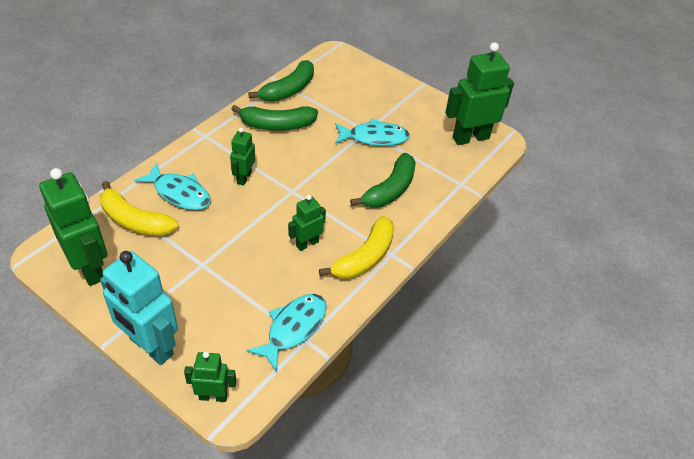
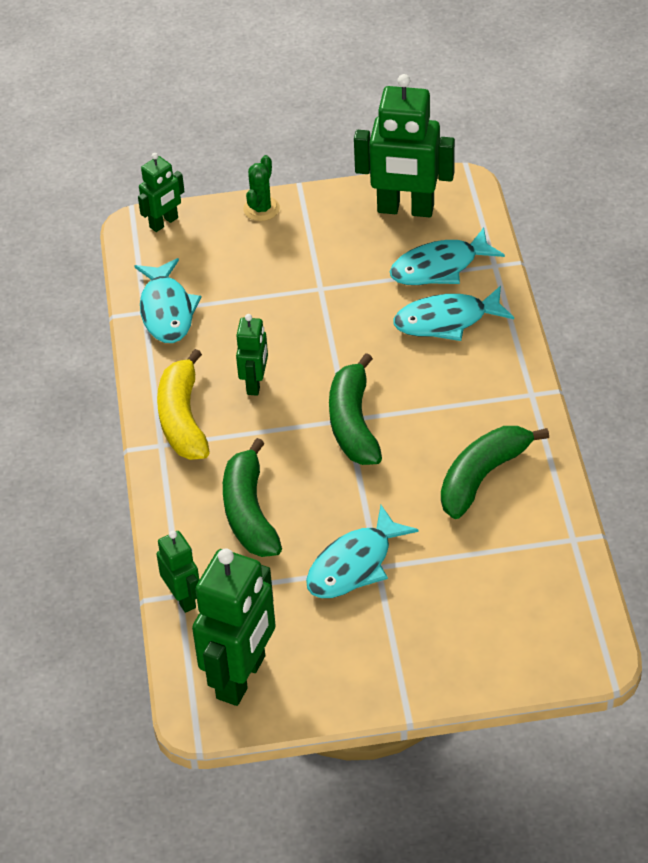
camera: 140 degrees right, 0 degrees up
(135, 221) = (440, 267): yellow banana -> turquoise fish
(150, 347) = (261, 209): turquoise robot -> green cactus
(244, 177) = (415, 389): green robot -> green robot (183, 598)
(288, 90) = (548, 536): green banana -> green banana (353, 423)

